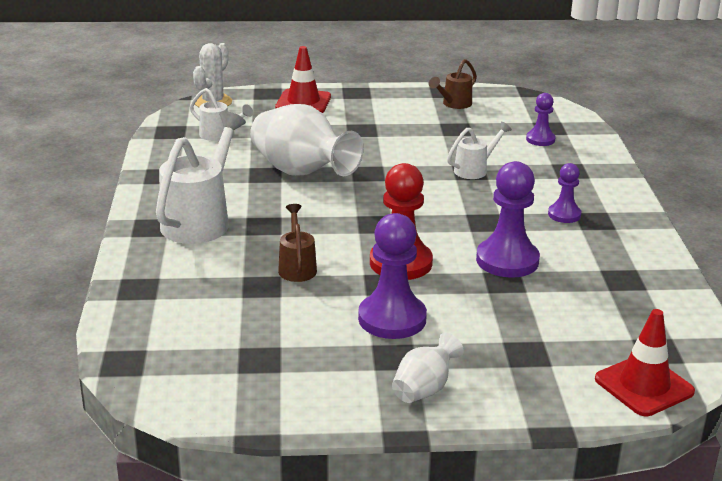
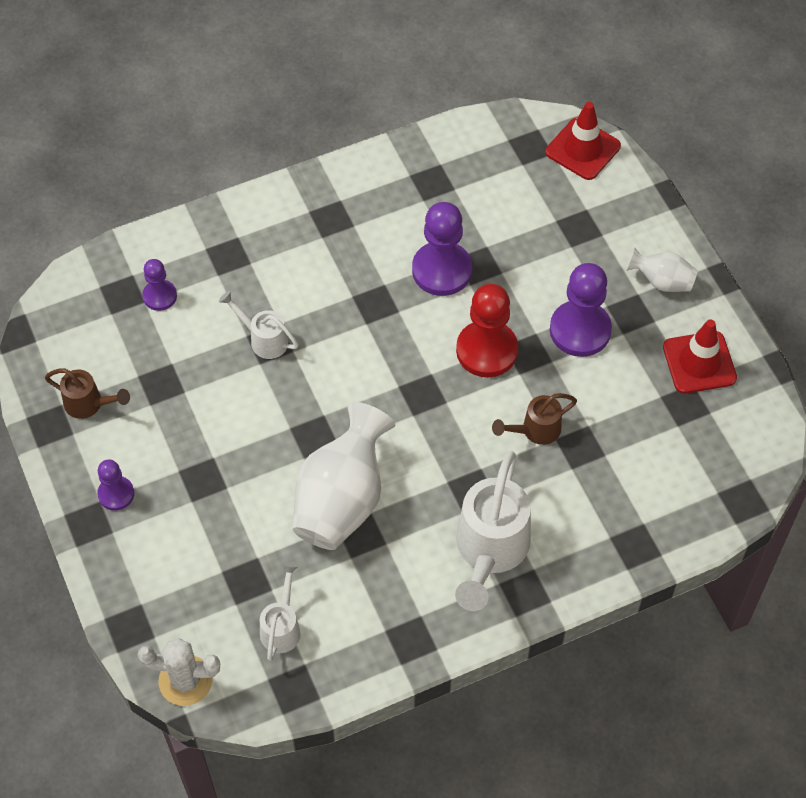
camera: 110 degrees left, 30 degrees up
(201, 220) = (489, 552): white watering can -> white watering can turned 75 degrees counterclockwise
(303, 102) = (145, 572): red traffic cone -> red traffic cone (699, 362)
(564, 214) = (331, 243): purple pawn -> purple pawn (116, 494)

